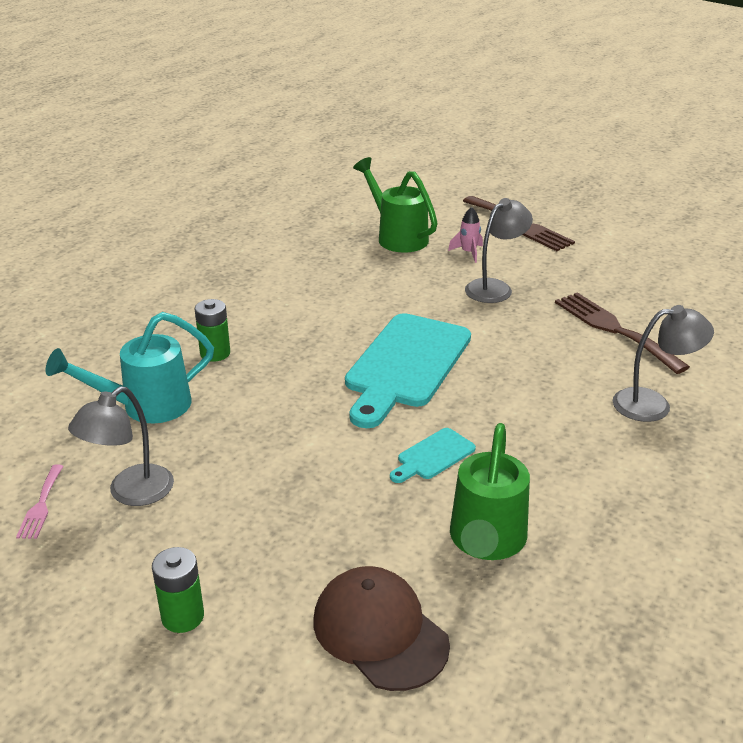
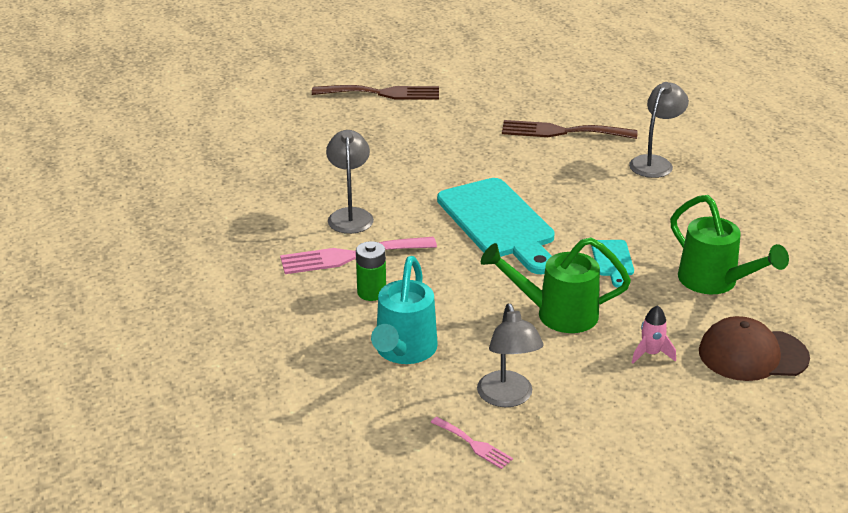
camera: 50 degrees left, 0 degrees up
(182, 617) = (665, 423): green battery -> none
(256, 321) = (351, 256): none -> pink fork
(397, 237) = (319, 145): green watering can -> green watering can (557, 314)
(468, 253) = (388, 130): pink rocket -> pink rocket (651, 354)
(495, 288) = (451, 144): grey lamp -> grey lamp (350, 215)

